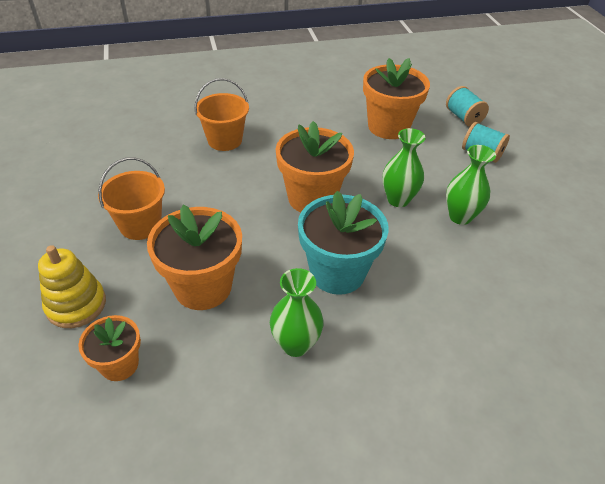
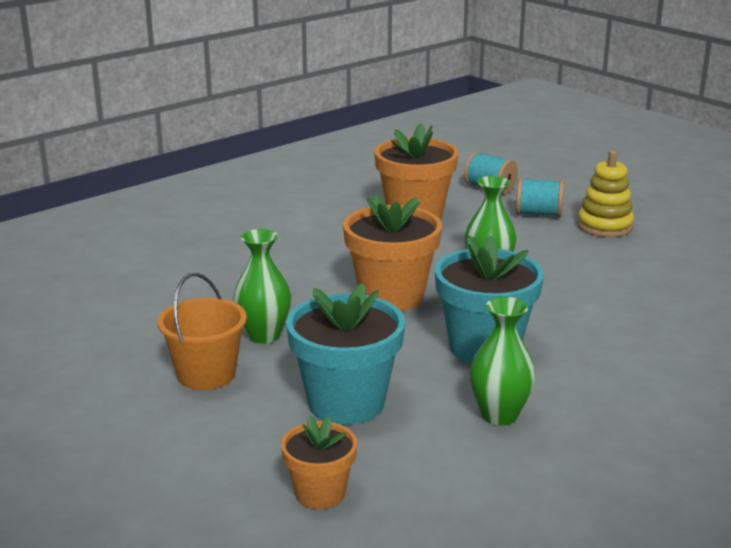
camera: 25 degrees left, 20 degrees down
(76, 305) = (206, 464): yellow stacking toy -> yellow stacking toy (604, 226)
(203, 287) = (346, 403): orange flower pot -> turquoise flower pot
(225, 140) = (228, 272): orange bucket -> none
(460, 216) = (566, 269): green vase -> green vase (264, 335)

